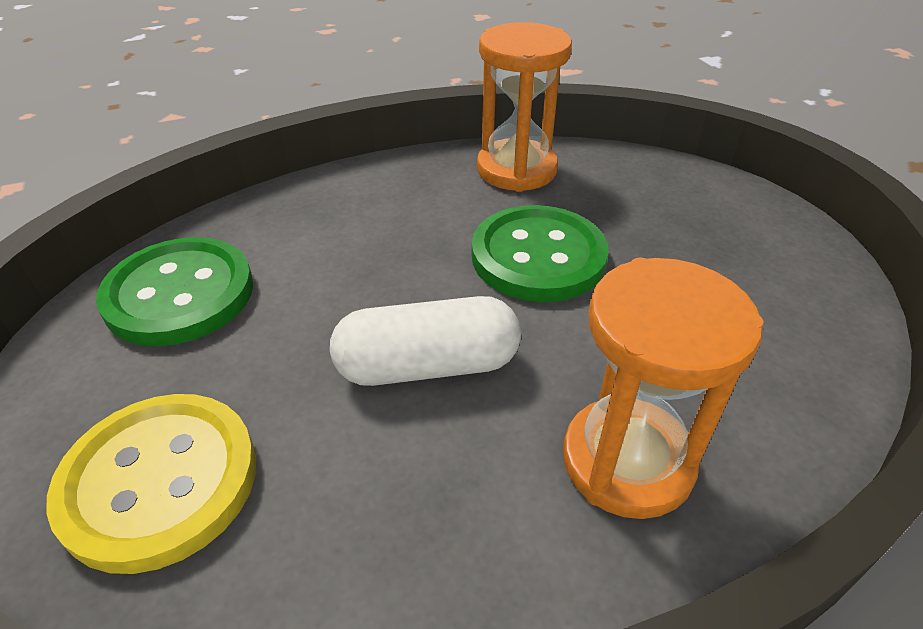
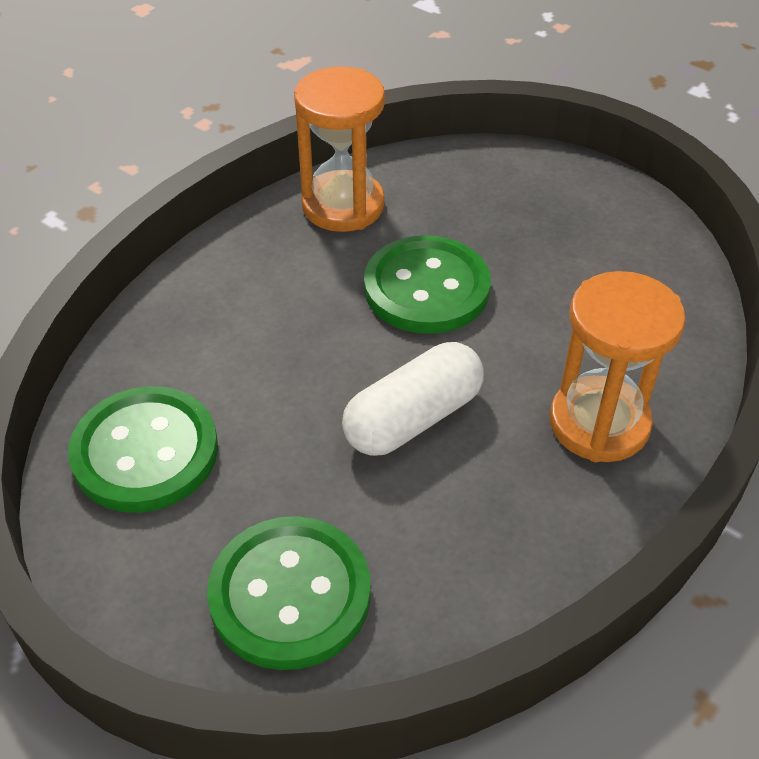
camera: 30 degrees left, 5 degrees up
(160, 481) = (290, 594): yellow button -> green button

